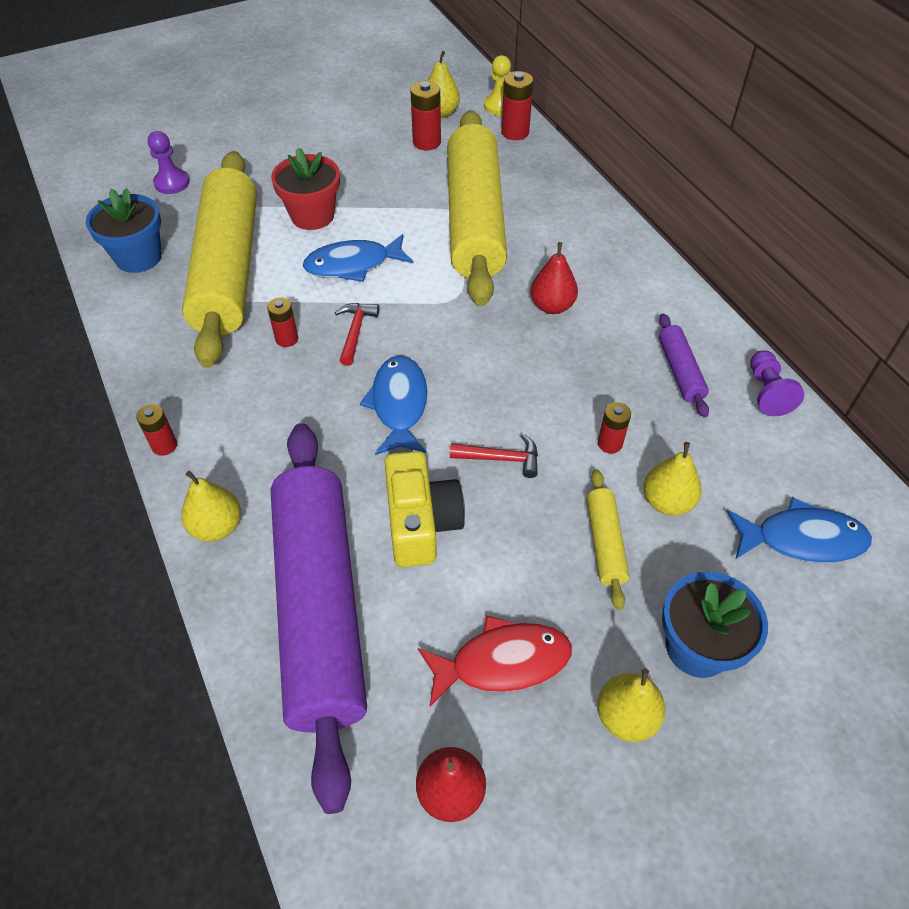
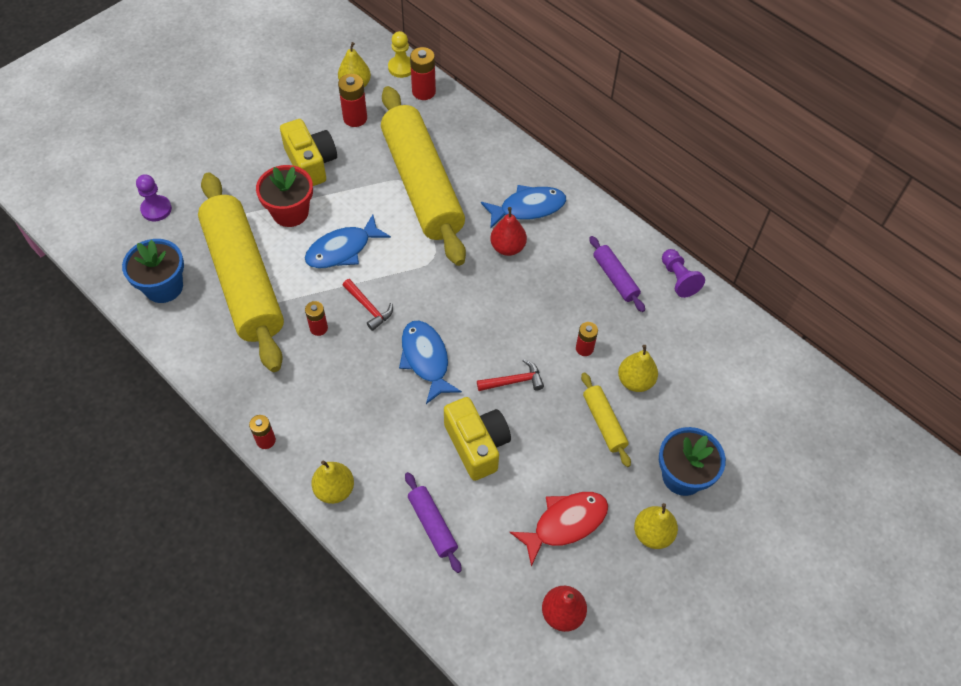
camera: 20 degrees left, 5 degrees up
(320, 608) = (432, 525): purple rolling pin -> purple rolling pin, size x0.40
(355, 331) = (369, 308): red hammer -> red hammer turned 150 degrees clockwise
(358, 174) = (311, 163): none -> yellow camera
(802, 539) = (728, 383): blue fish -> blue fish (528, 208)

